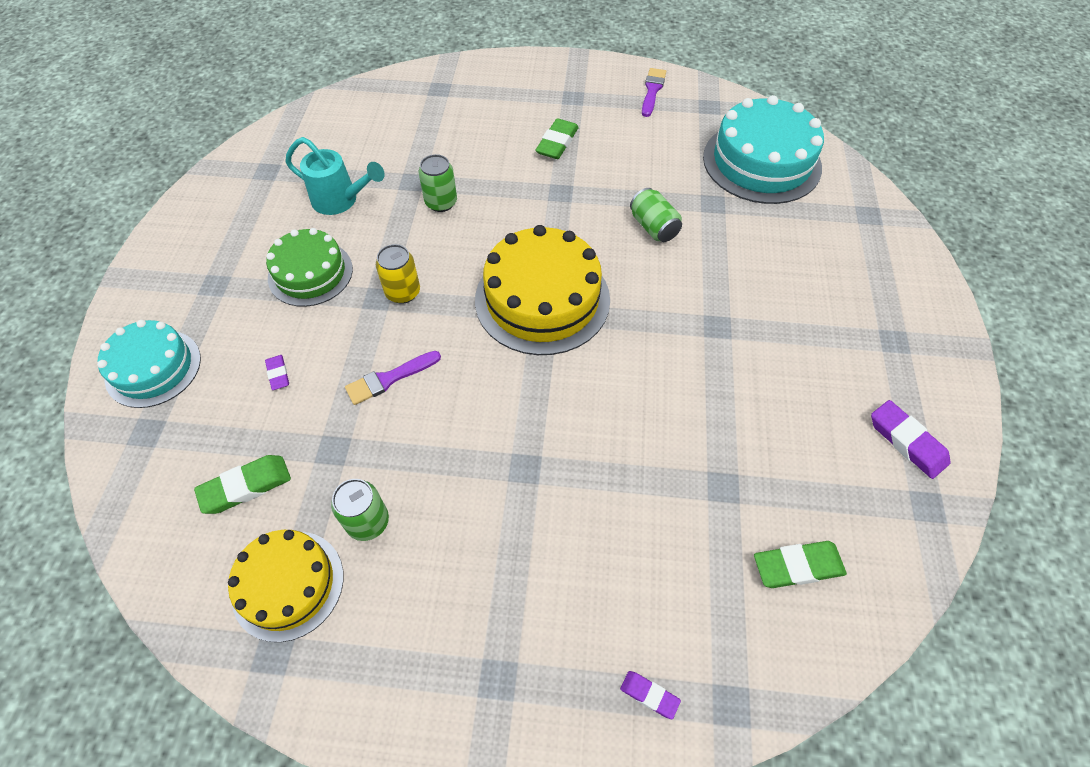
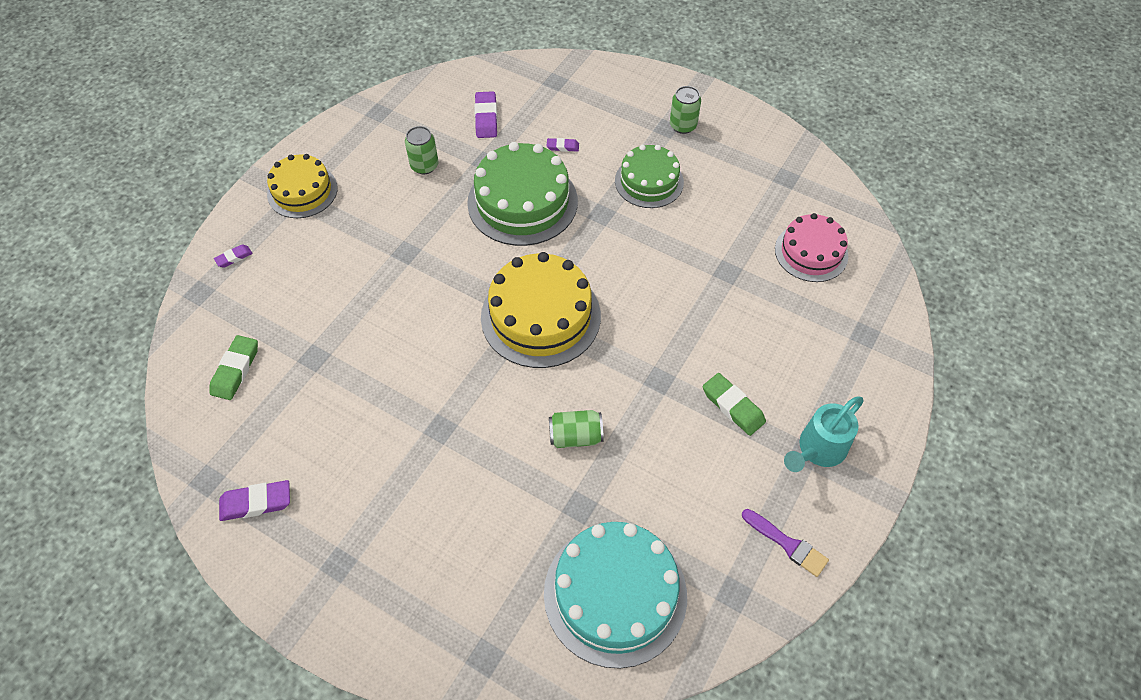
camera: 115 degrees right, 0 degrees up
(153, 368) = (605, 89): turquoise cake -> none
(246, 486) = (486, 118): green eraser -> purple eraser
(288, 584) = (411, 124): yellow cake -> yellow cake (302, 191)
(340, 200) = (725, 217): turquoise watering can -> turquoise watering can (818, 450)
(361, 135) = (811, 252): none -> pink cake
(389, 379) = (522, 202): purple brush -> green cake
(403, 292) = (599, 230): yellow can -> none
(441, 202) = (689, 284): green can -> green can (683, 125)

